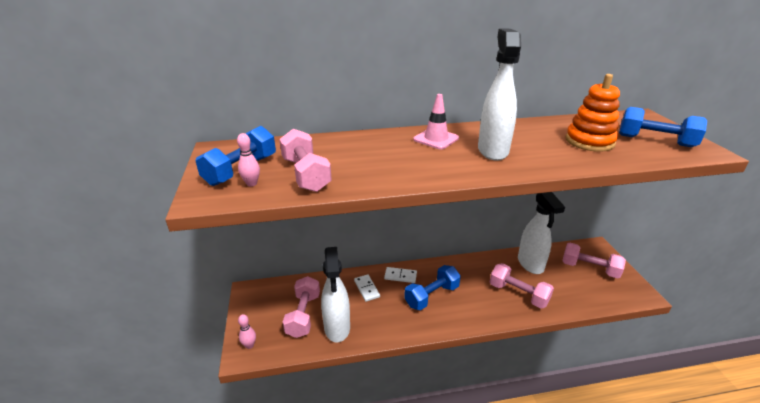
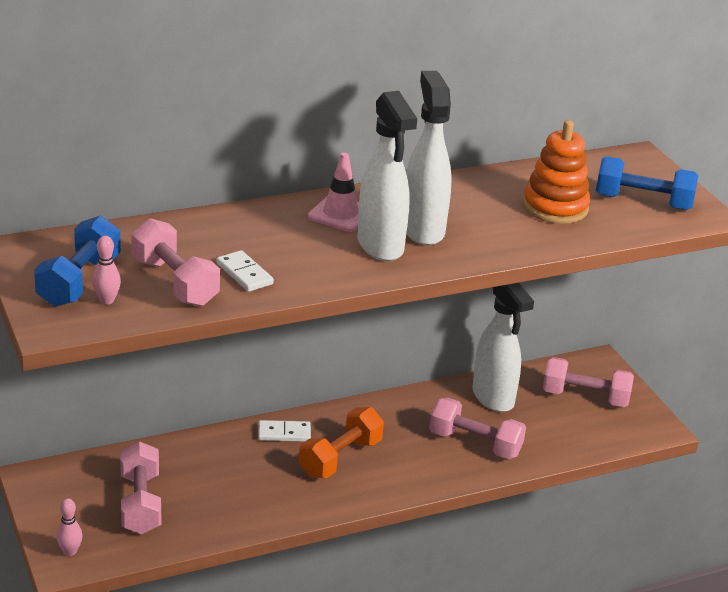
camera: 15 degrees left, 0 degrees up
(337, 328) = (201, 516): white spray bottle -> white spray bottle (380, 246)
(366, 289) = (232, 457): white domino -> white domino (244, 274)
(431, 296) = (340, 458): blue dumbbell -> orange dumbbell

